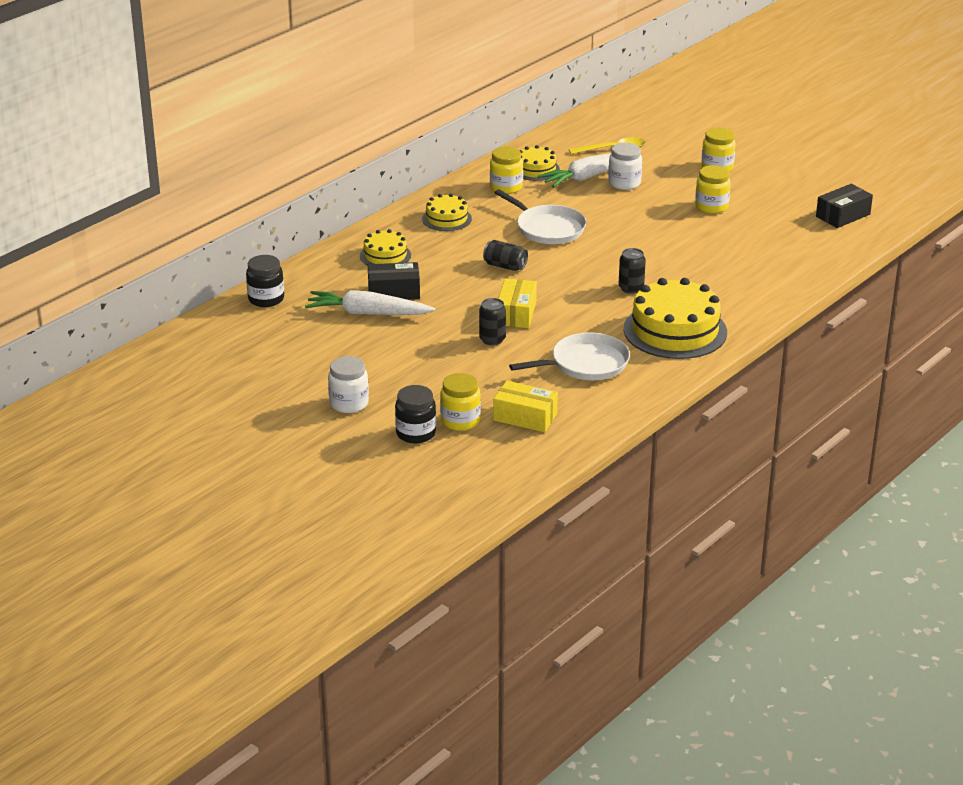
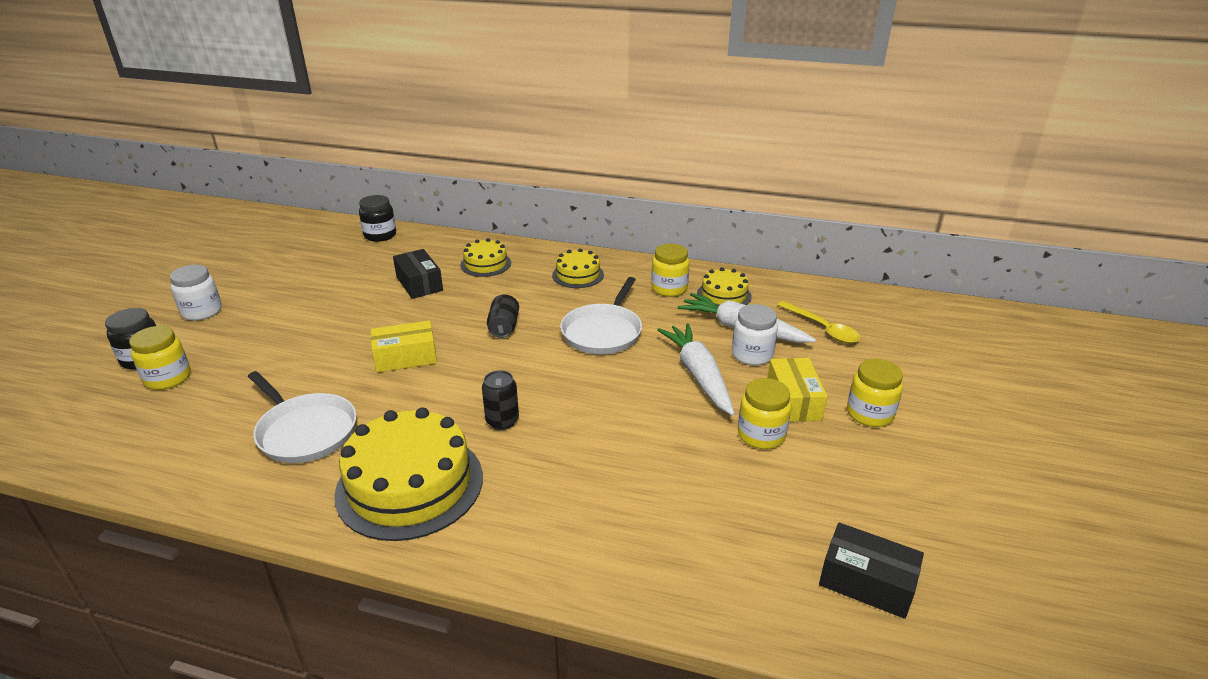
camera: 65 degrees right, 0 degrees up
(367, 313) = (373, 281): white carrot -> white carrot (698, 375)
(492, 339) = (344, 356): black can -> none
(525, 417) = (176, 417): yellow box -> yellow box (793, 401)

